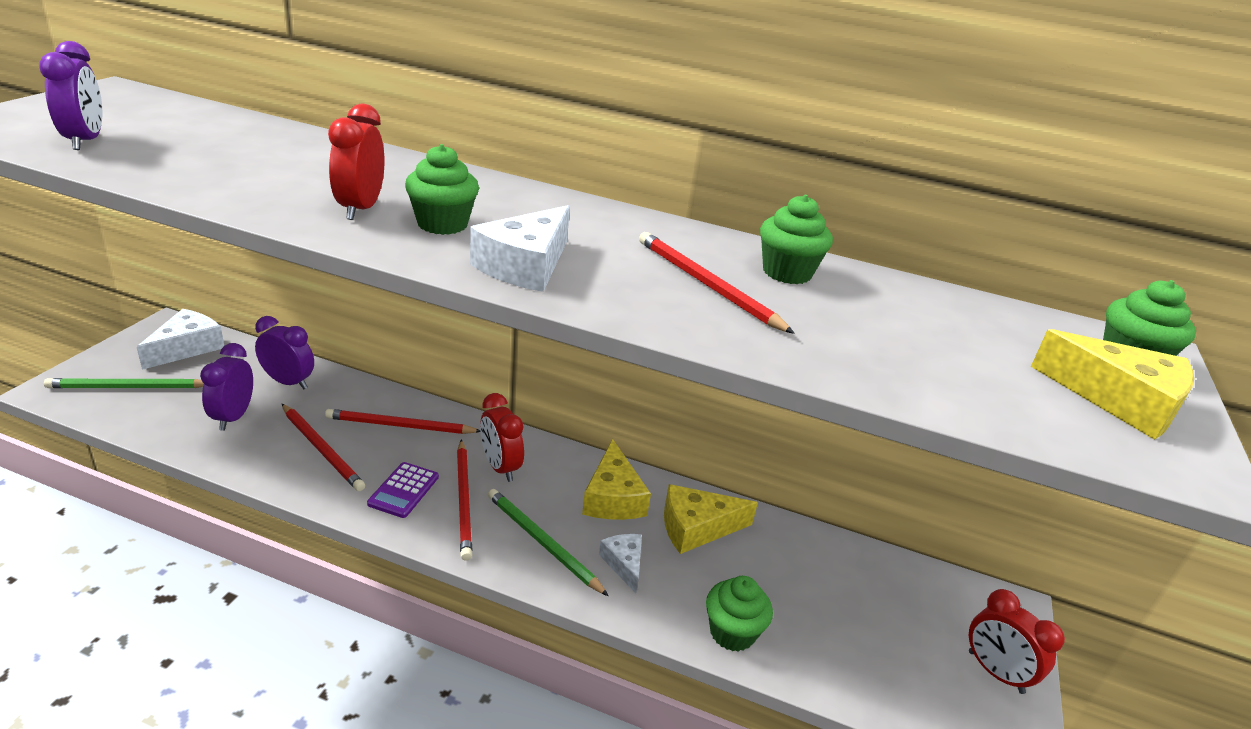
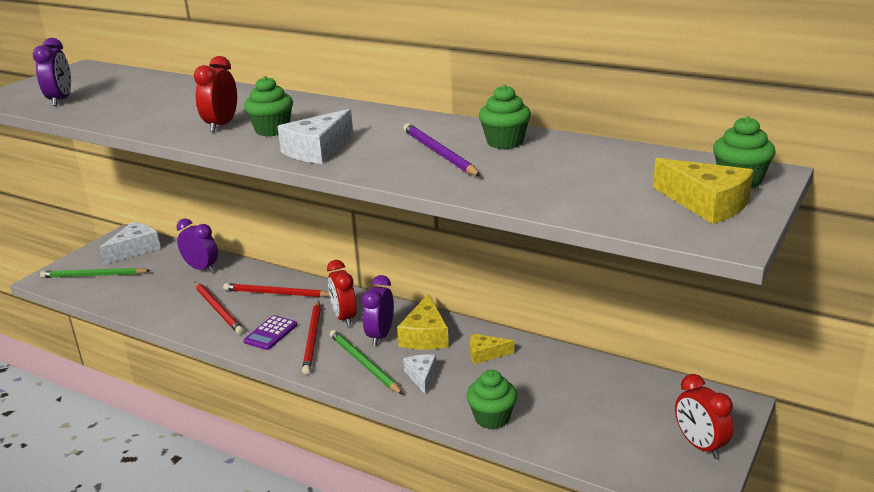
camera: 15 degrees right, 5 degrees down
(233, 417) = (161, 291): purple clock -> purple clock (380, 336)
(696, 528) = (485, 354): yellow cheese -> yellow cheese, size x0.62
(707, 285) = (439, 153): red pencil -> purple pencil

